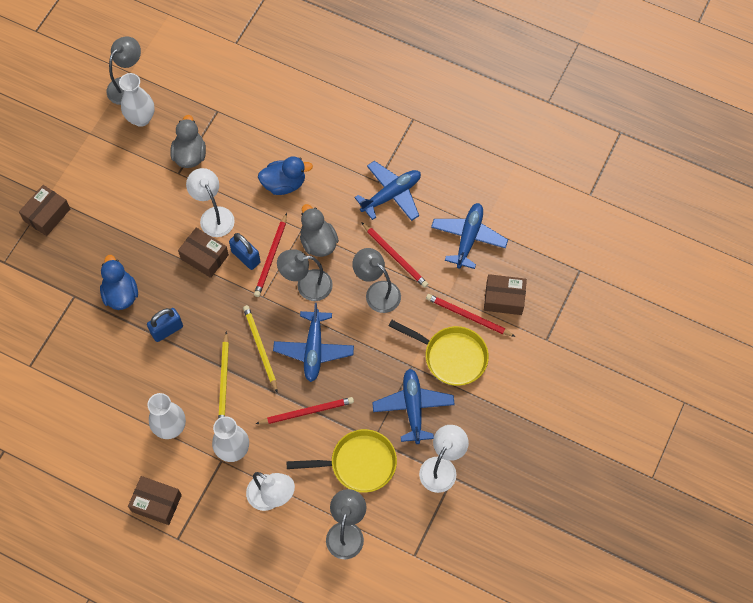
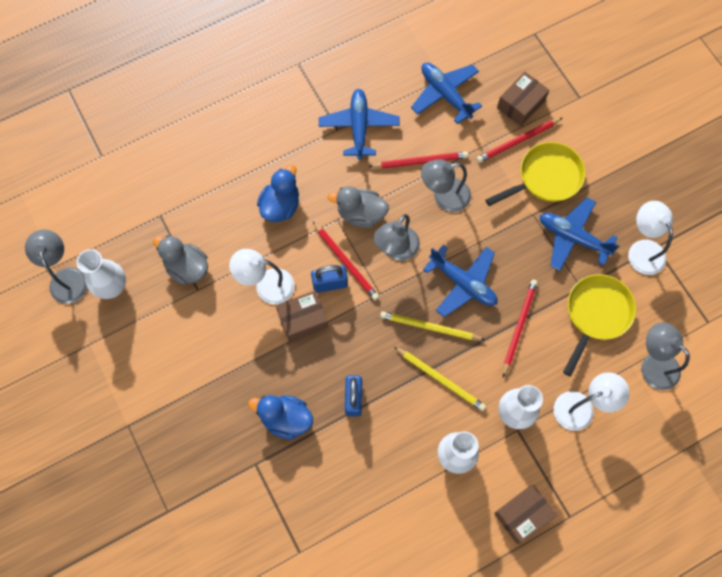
camera: 55 degrees left, 5 degrees up
(47, 215) = (147, 438): brown box -> none

